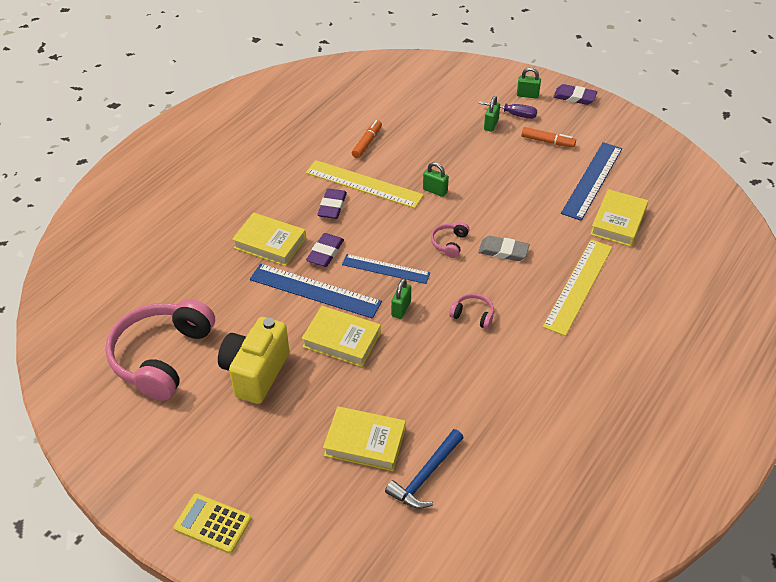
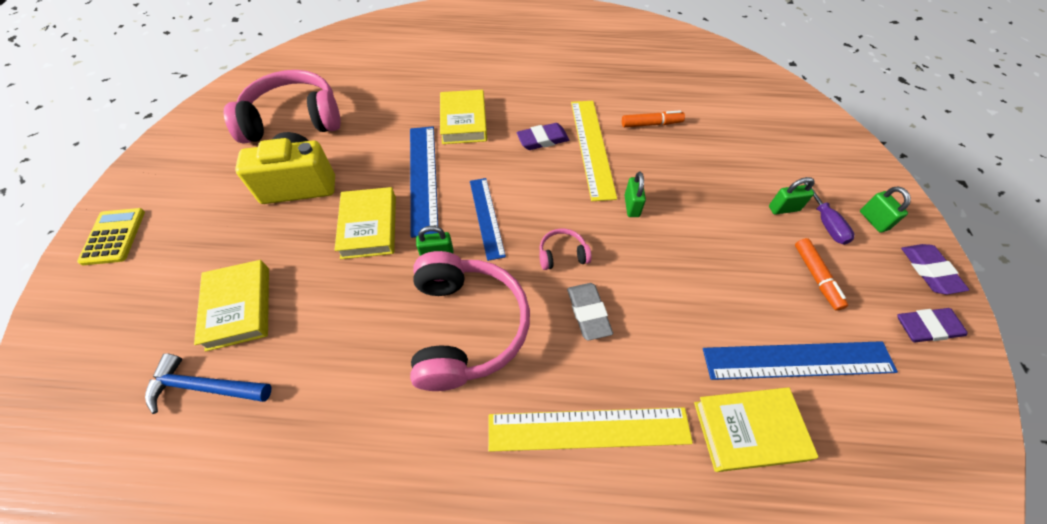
camera: 60 degrees right, 10 degrees up
(325, 252) = (478, 162): purple eraser -> purple eraser (927, 327)
(473, 315) = (466, 327): pink headphones -> pink headphones, size x2.38

